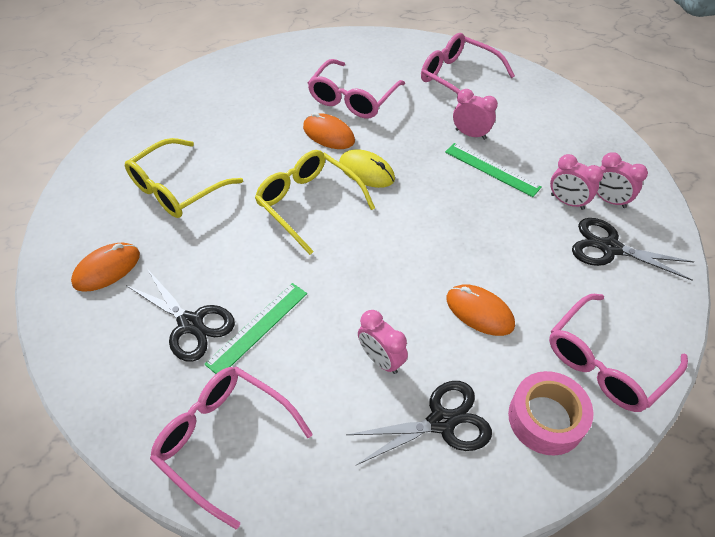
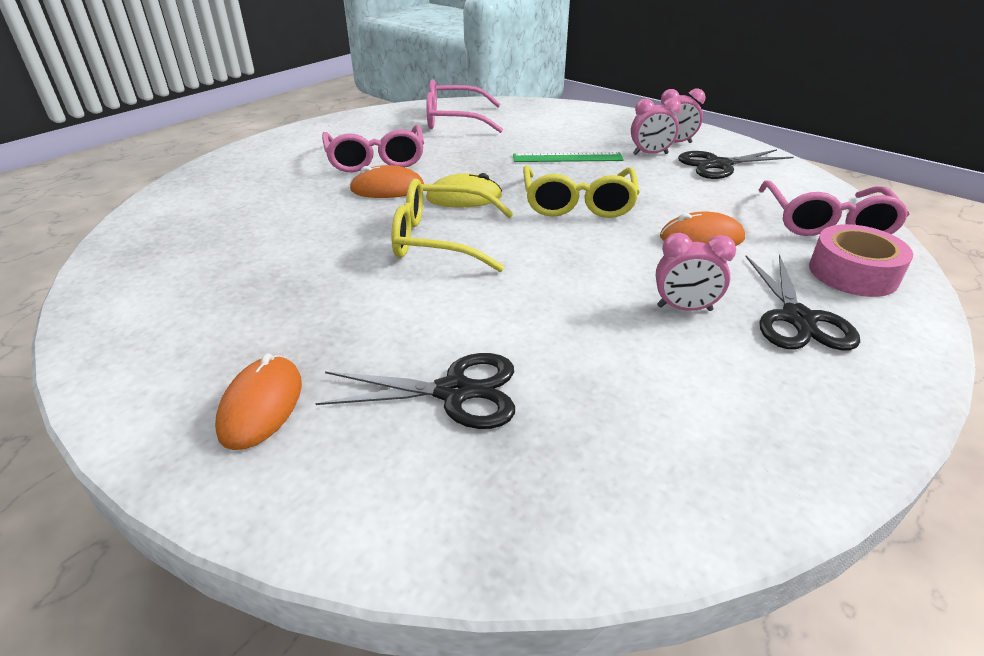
camera: 40 degrees left, 15 degrees down
(177, 189) = (263, 292): yellow glasses -> yellow glasses (578, 203)
(224, 440) = (652, 466): pink glasses -> none
(258, 328) = (536, 351): green ruler -> none
(442, 422) = (798, 319): black scissors -> black scissors turned 150 degrees clockwise
(470, 134) = (517, 145): pink clock -> none

